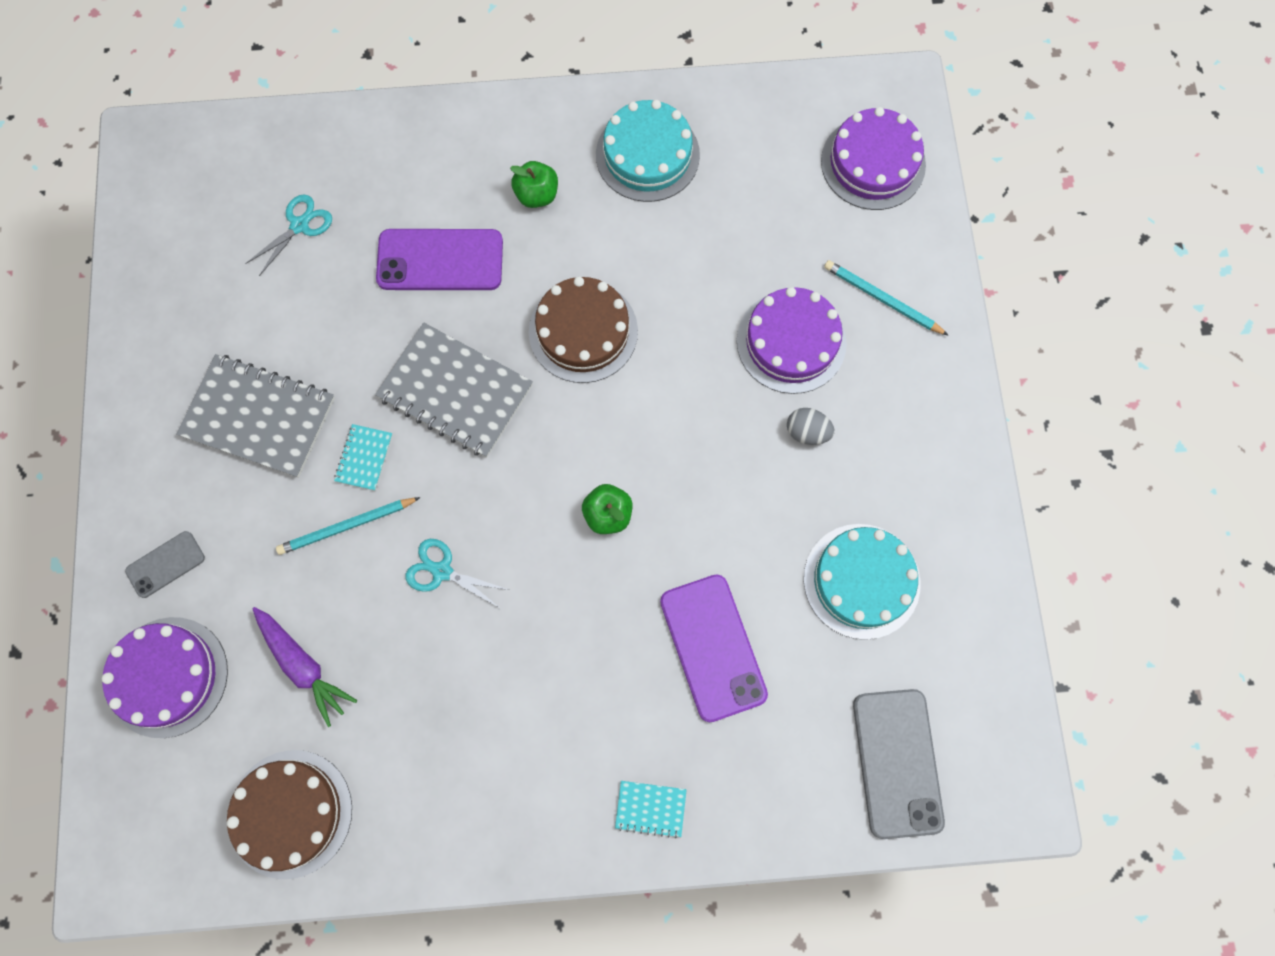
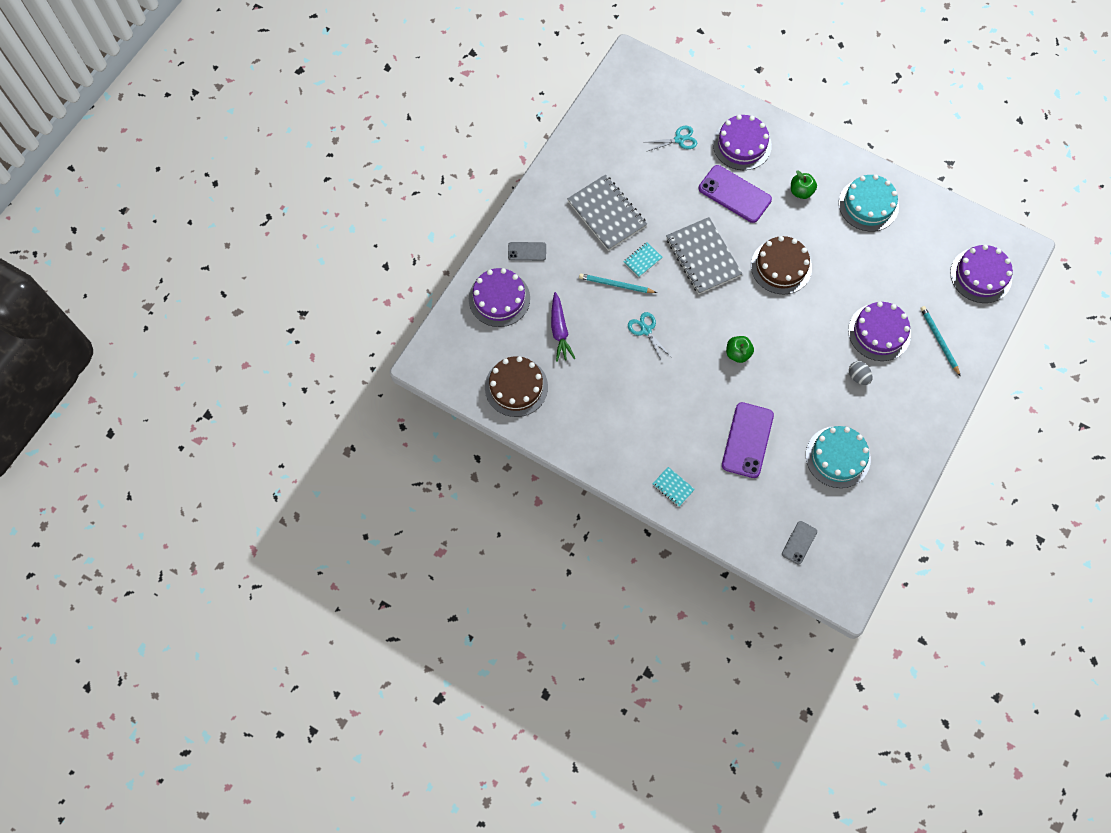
camera: 35 degrees right, 5 degrees down
(401, 175) = (742, 144): none -> purple cake
(897, 762) = (799, 542): grey phone -> grey phone, size x0.54

